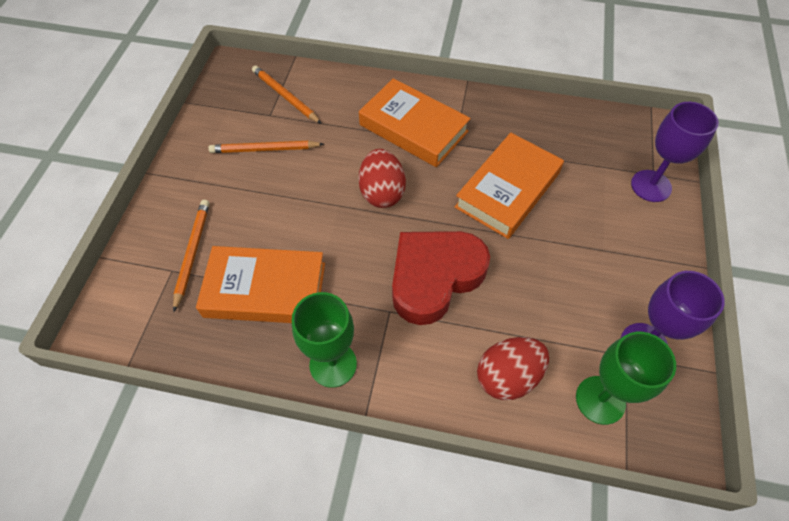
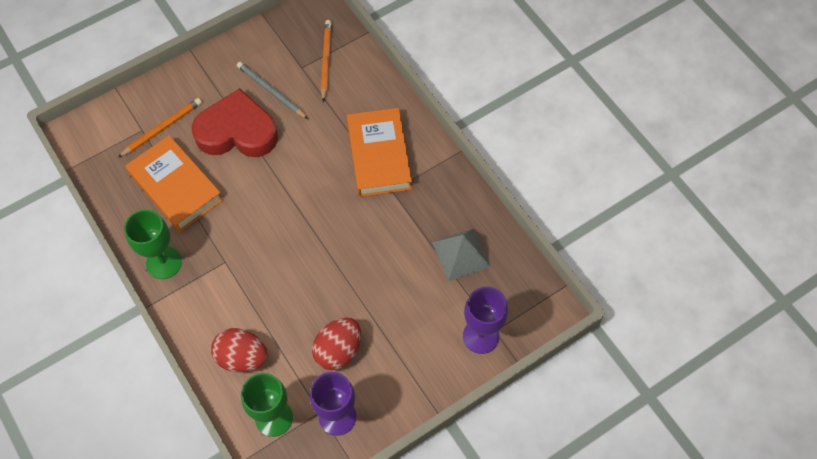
camera: 45 degrees right, 5 degrees up
(265, 149) = (271, 91): orange pencil -> grey pencil
(382, 192) = (306, 184): red egg -> red egg (338, 350)
(434, 277) = (272, 265): red heart -> red heart (237, 131)
(507, 190) = (384, 252): orange book -> none
(561, 144) = (461, 254): none -> grey pyramid

